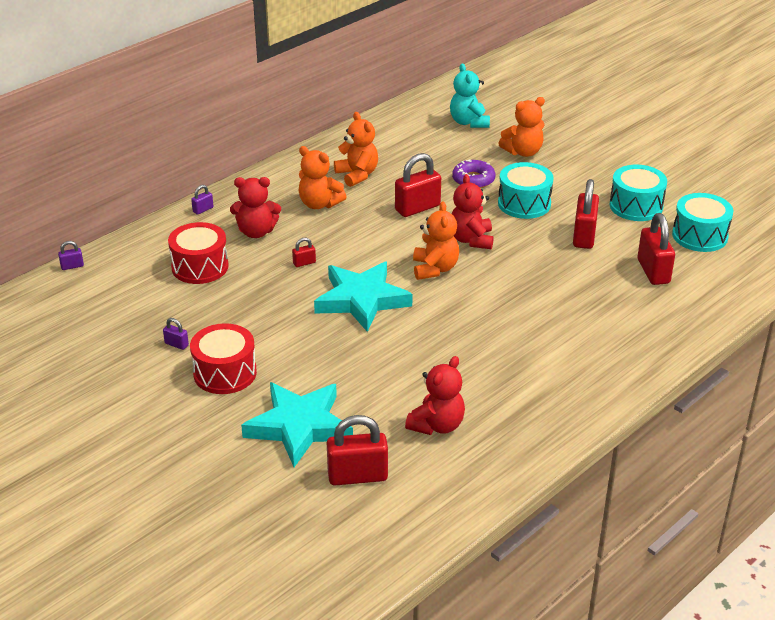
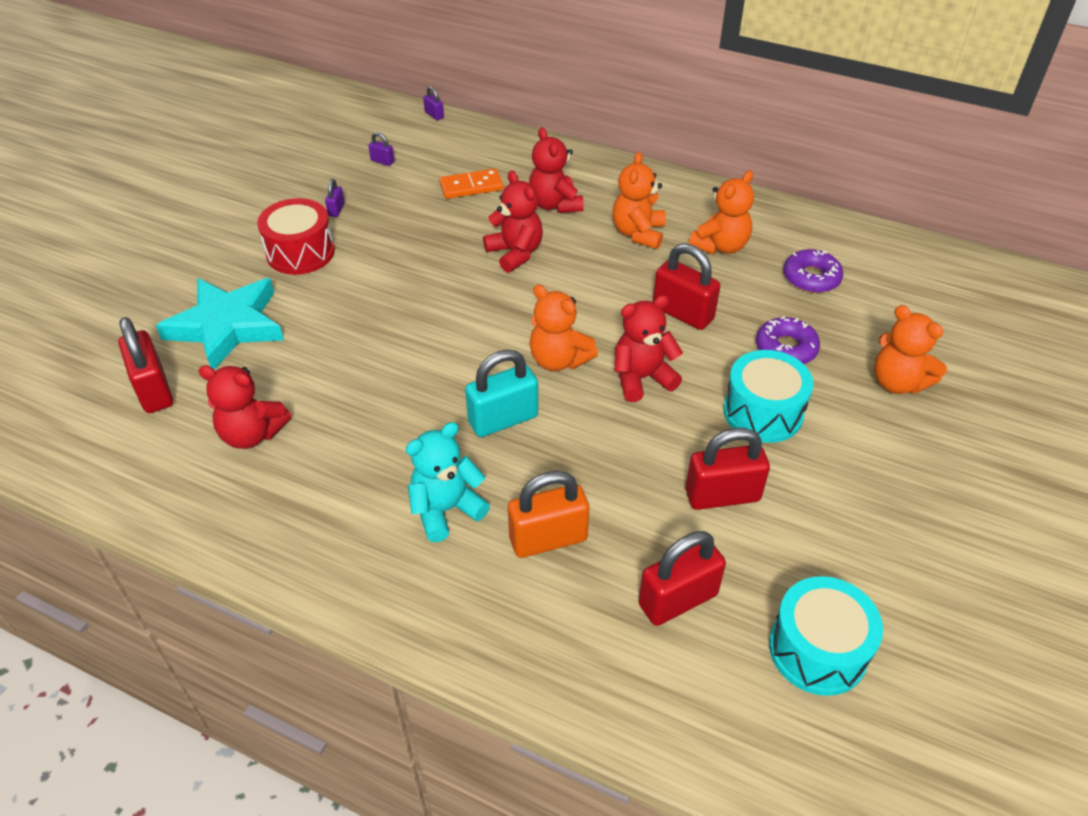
camera: 70 degrees right, 10 degrees up
(200, 267) = (471, 186): red drum -> orange domino
(203, 210) = (574, 159): purple padlock -> purple padlock (382, 161)
(304, 263) = (515, 253): red padlock -> red teddy bear
(362, 300) = (466, 315): turquoise star -> none
(413, 151) = (811, 278): none -> purple donut
(435, 269) = (559, 360): orange teddy bear -> orange teddy bear turned 60 degrees clockwise
(469, 122) = (928, 311): turquoise teddy bear -> turquoise teddy bear (446, 509)
(480, 304) = (503, 419): none -> turquoise padlock
(592, 307) = (548, 539): none -> orange padlock
(636, 206) = (847, 545): turquoise drum -> none

